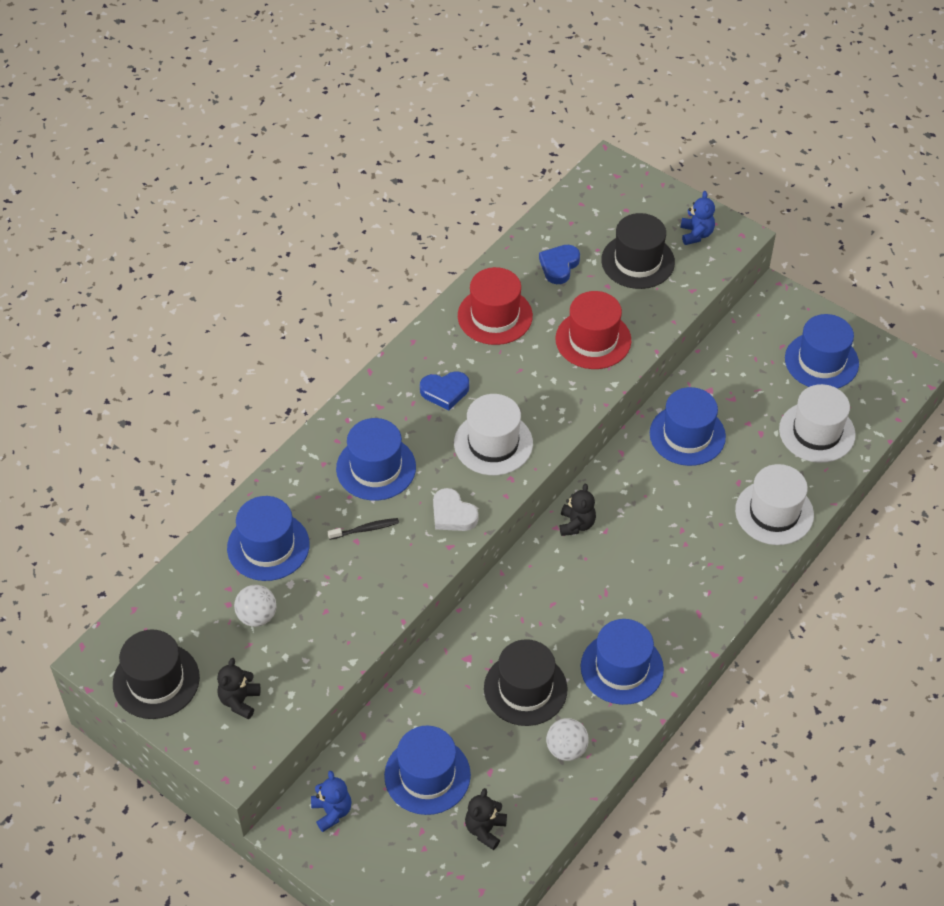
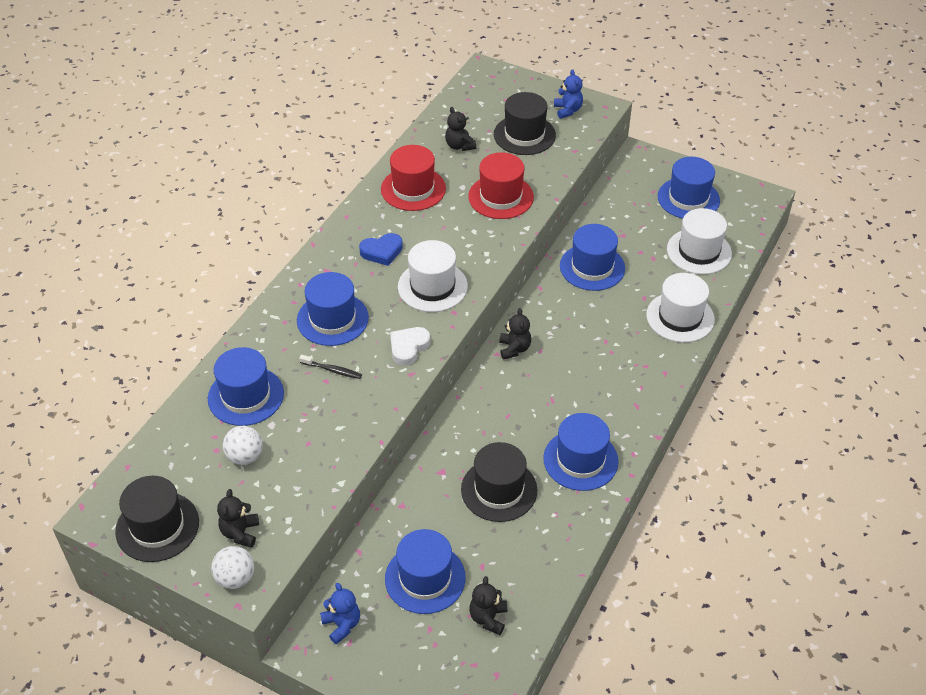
camera: 10 degrees left, 5 degrees down
(365, 529) = (332, 370): black toothbrush -> black toothbrush turned 45 degrees clockwise
(452, 514) = (408, 347): white heart -> white heart turned 90 degrees clockwise
(559, 266) = (459, 146): blue heart -> black teddy bear
(566, 749) = (547, 536): white ball -> white ball (235, 578)

